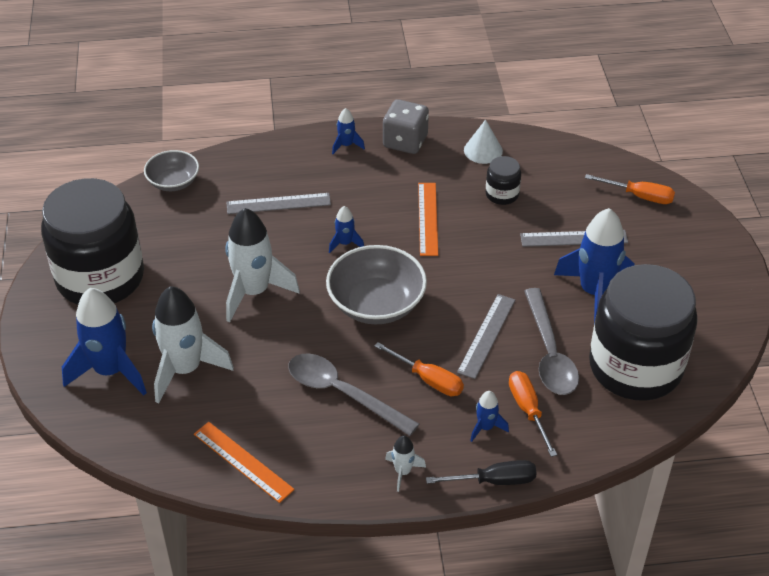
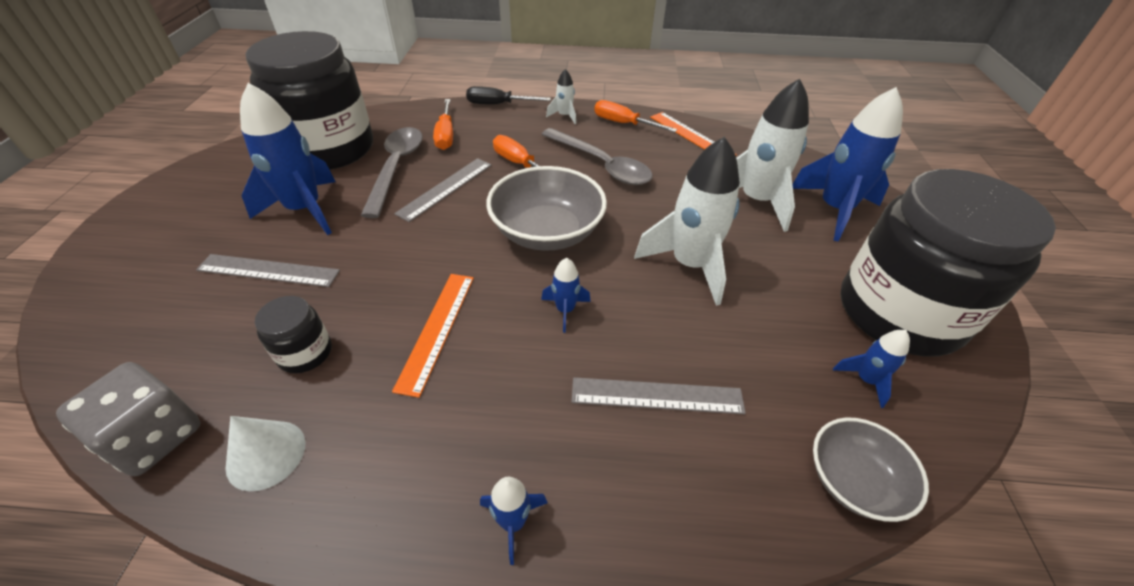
camera: 170 degrees left, 0 degrees up
(405, 141) = (394, 510): grey dice -> grey dice (155, 436)
(486, 427) = (487, 130): blue rocket -> blue rocket (865, 380)
(639, 196) = (119, 316): orange screwdriver -> orange screwdriver (623, 124)

